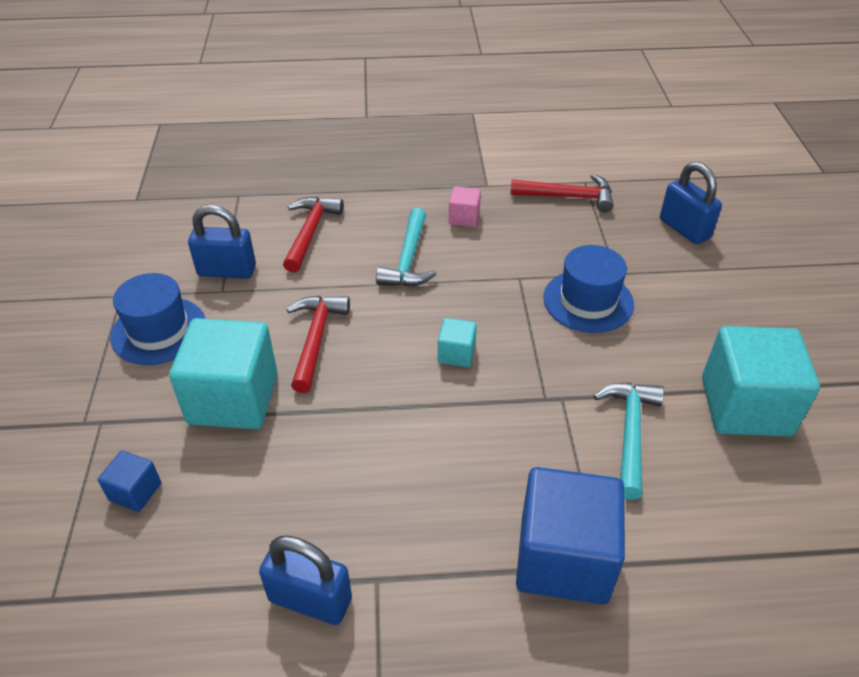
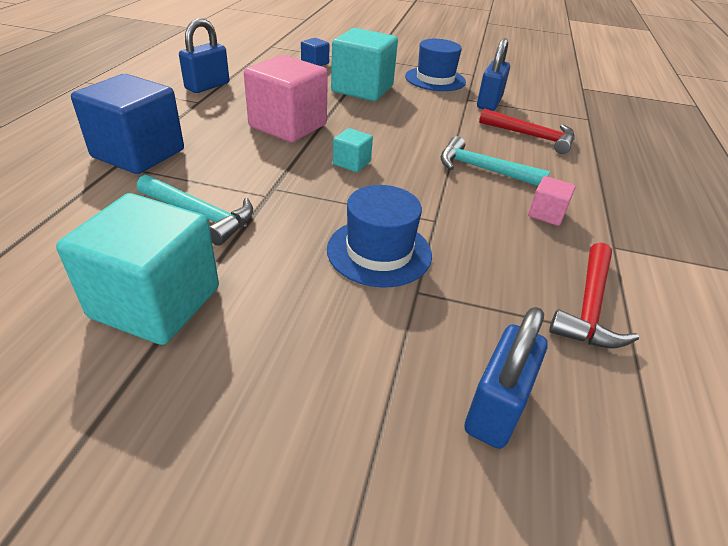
camera: 105 degrees right, 5 degrees down
(316, 339) = (401, 118): red hammer -> none
(399, 438) = (288, 126): none -> pink cube
(684, 229) = (496, 408): blue padlock -> blue padlock turned 45 degrees counterclockwise

